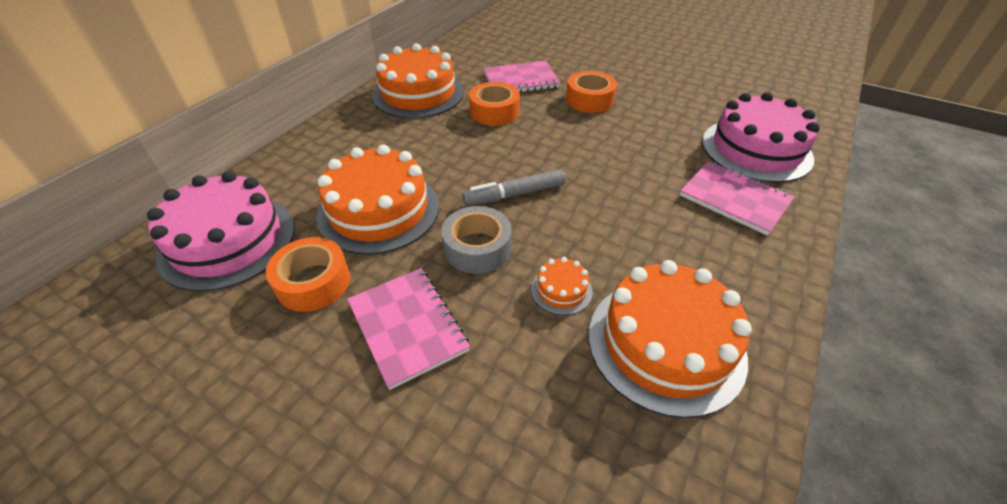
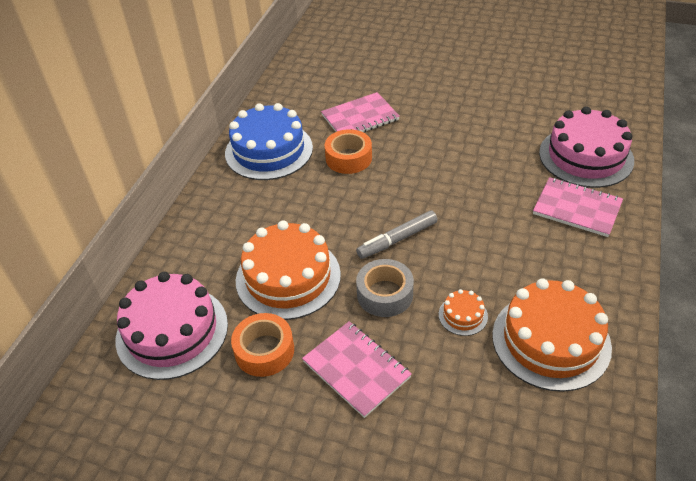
camera: 10 degrees left, 0 degrees up
(418, 93) = (269, 150): orange cake -> blue cake
(589, 100) = (430, 129): orange tape -> none

